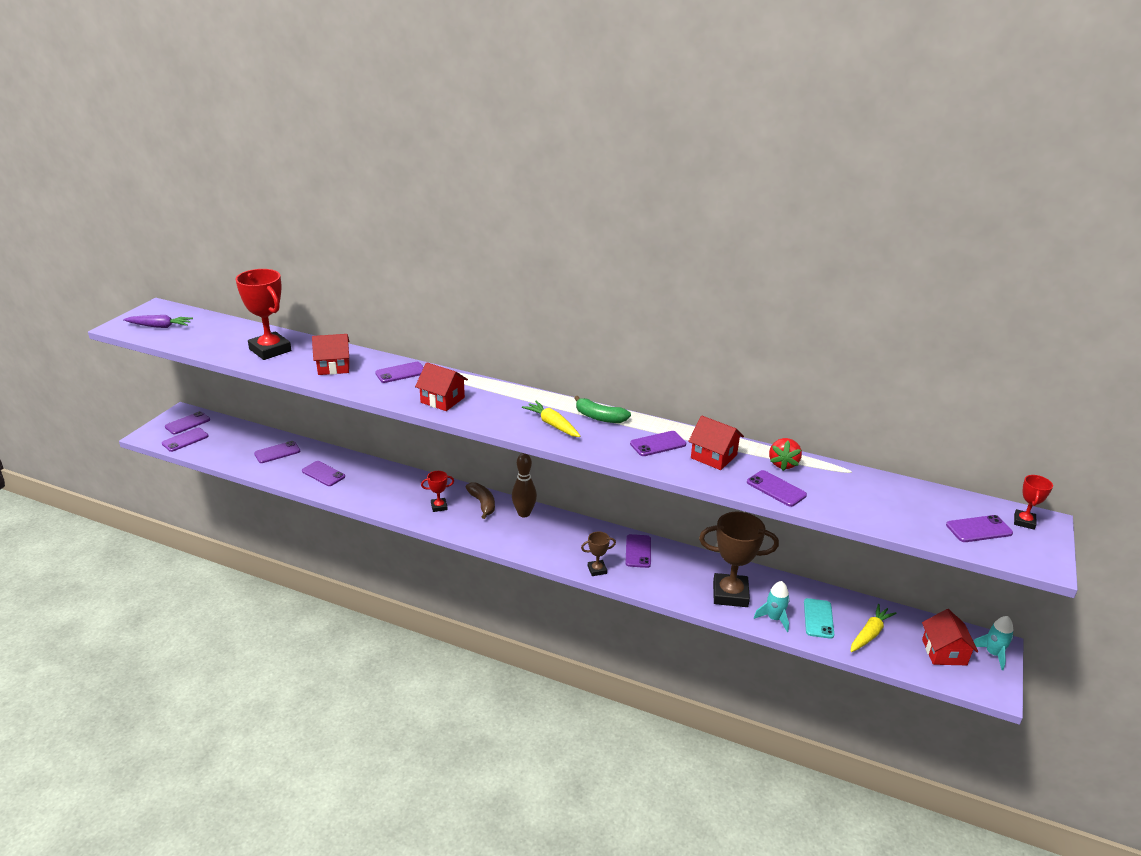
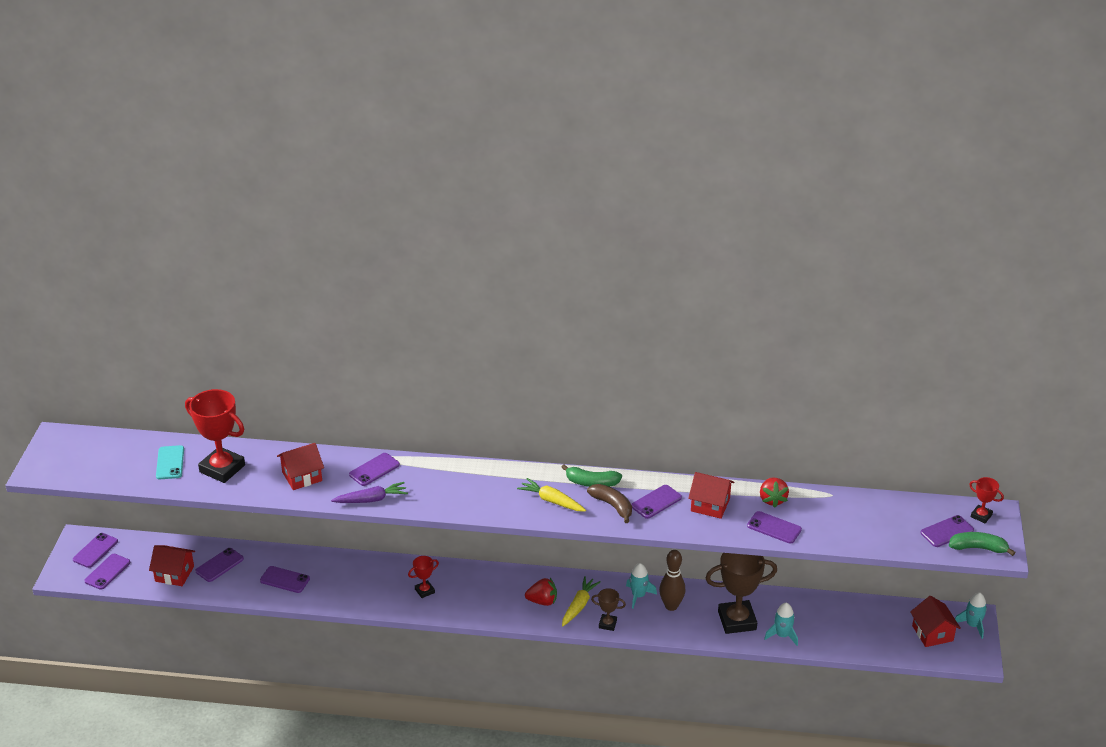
camera: 15 degrees left, 5 degrees up
(160, 326) = (80, 462): purple carrot -> purple carrot (371, 499)
(442, 400) = (434, 494): red house -> red house (174, 574)
(482, 504) = (466, 578): brown banana -> brown banana (612, 506)
(524, 513) = (512, 579): brown bowling pin -> brown bowling pin (671, 606)
(543, 537) = (542, 601): none -> red strawberry
(597, 570) = (607, 624): brown trophy -> brown trophy turned 45 degrees clockwise
(638, 551) = (638, 596): purple phone -> turquoise rocket
(818, 618) = (820, 626): turquoise phone -> turquoise phone (170, 463)
(869, 634) = (867, 631): yellow carrot -> yellow carrot (579, 605)
(1015, 553) = (978, 548): none -> green banana
(1024, 522) = (981, 516): red trophy -> red trophy turned 60 degrees counterclockwise

